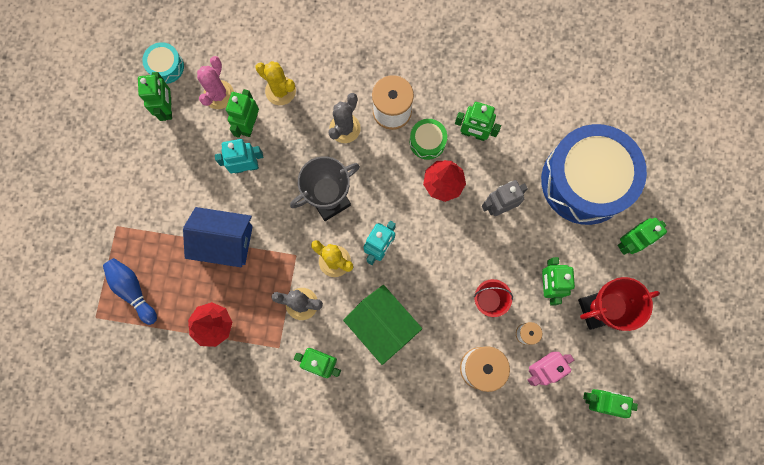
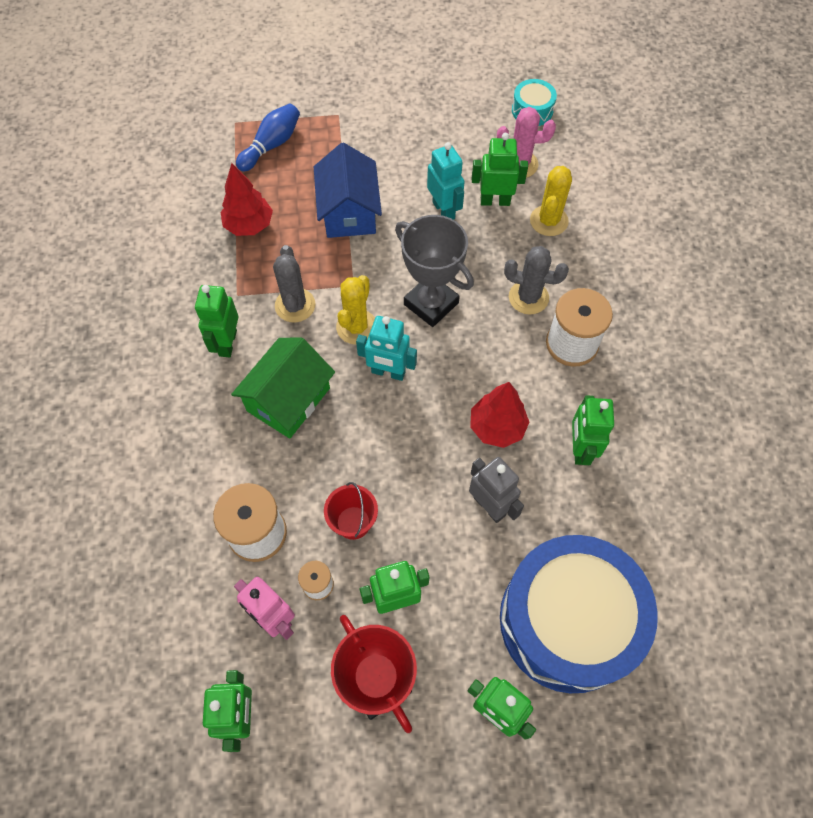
camera: 75 degrees right, 15 degrees down
(167, 108) = (485, 124): green robot -> none
(427, 142) = (547, 395): green drum -> none

